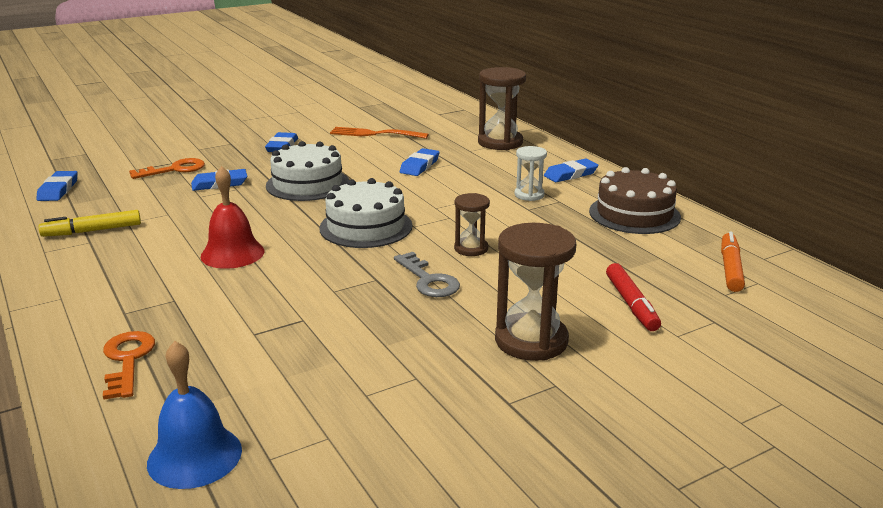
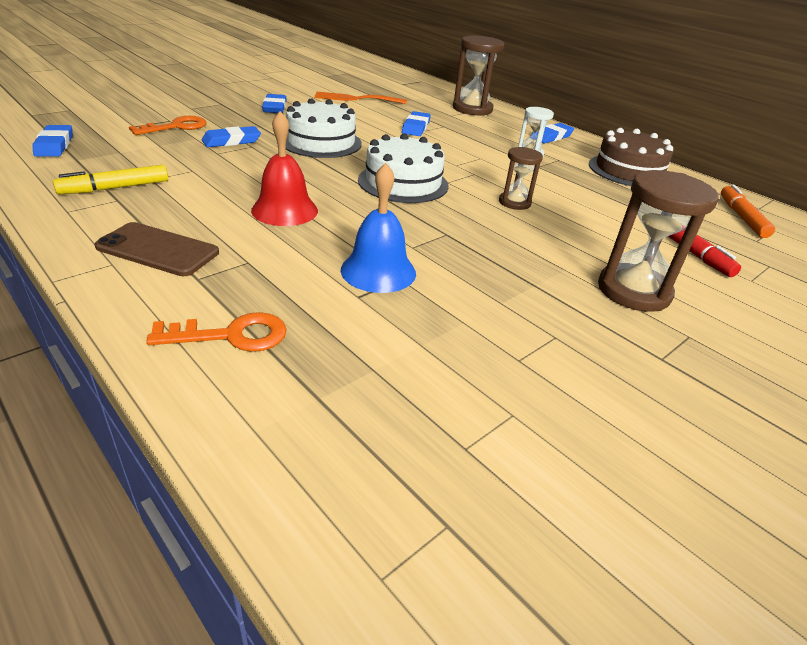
camera: 15 degrees left, 10 degrees up
(103, 287) = (158, 250): none -> brown phone
(127, 360) = (230, 335): orange key -> orange key turned 105 degrees clockwise
(194, 456) = (377, 454): blue bell -> blue bell (378, 271)
(428, 280) = (497, 233): grey key -> none

